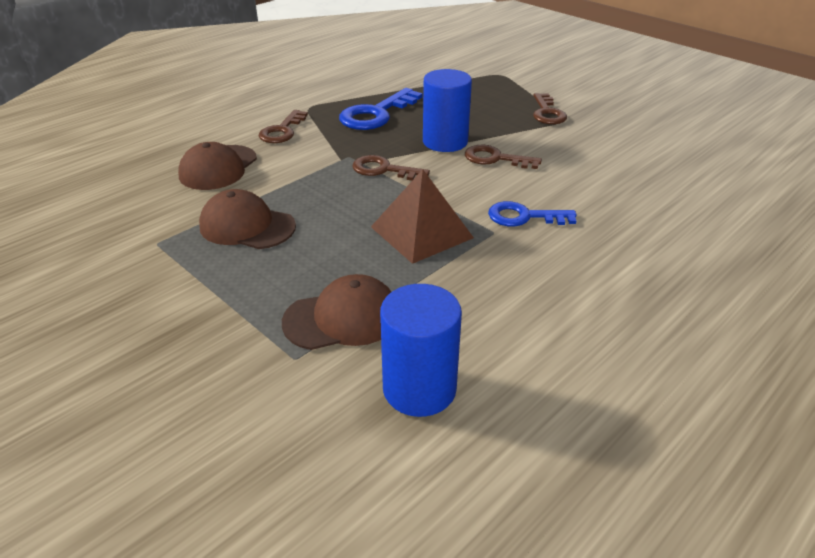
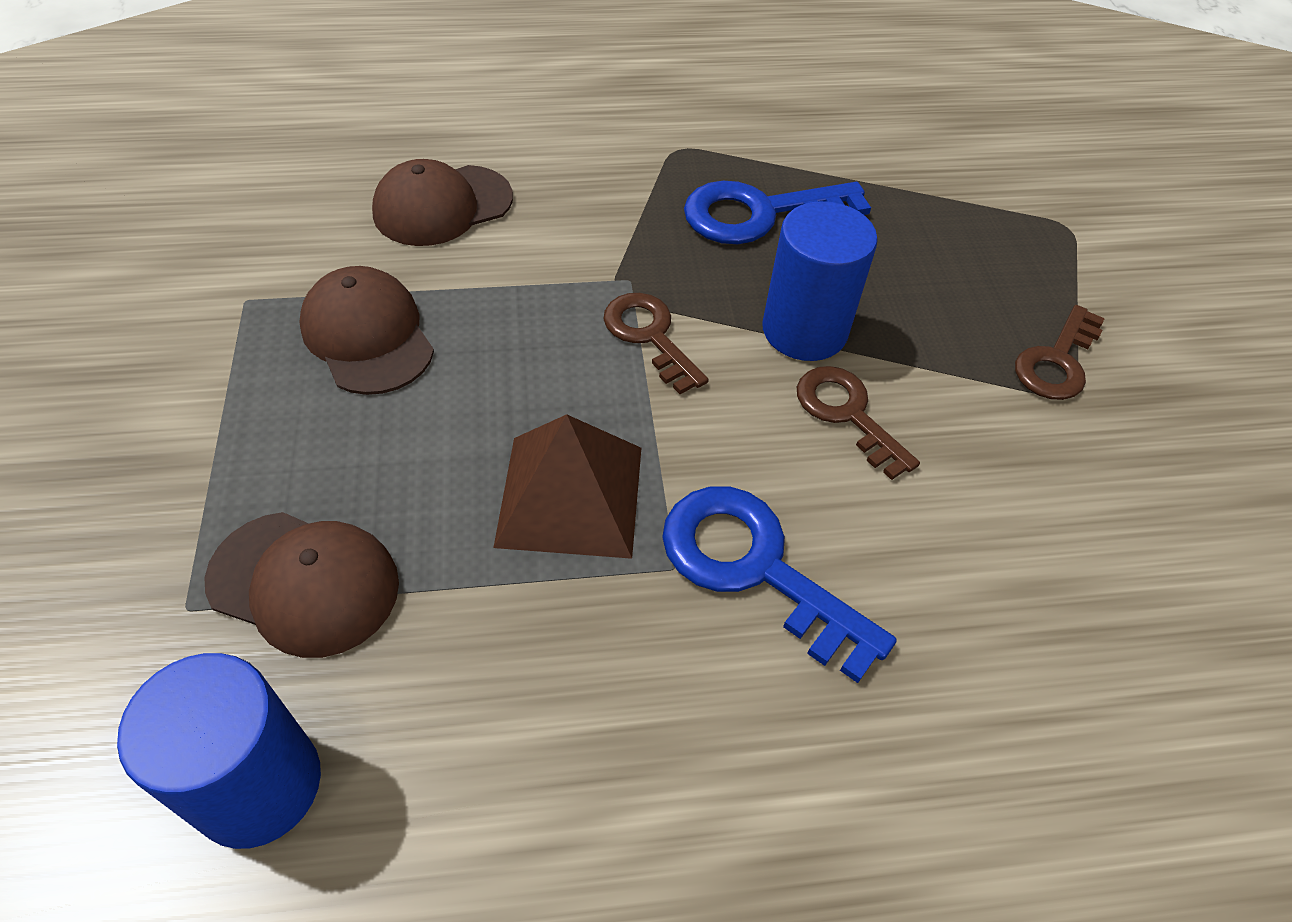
camera: 35 degrees right, 15 degrees up
(282, 131) = (592, 178): brown key -> none
(524, 217) = (756, 568): blue key -> blue key, size x1.50

